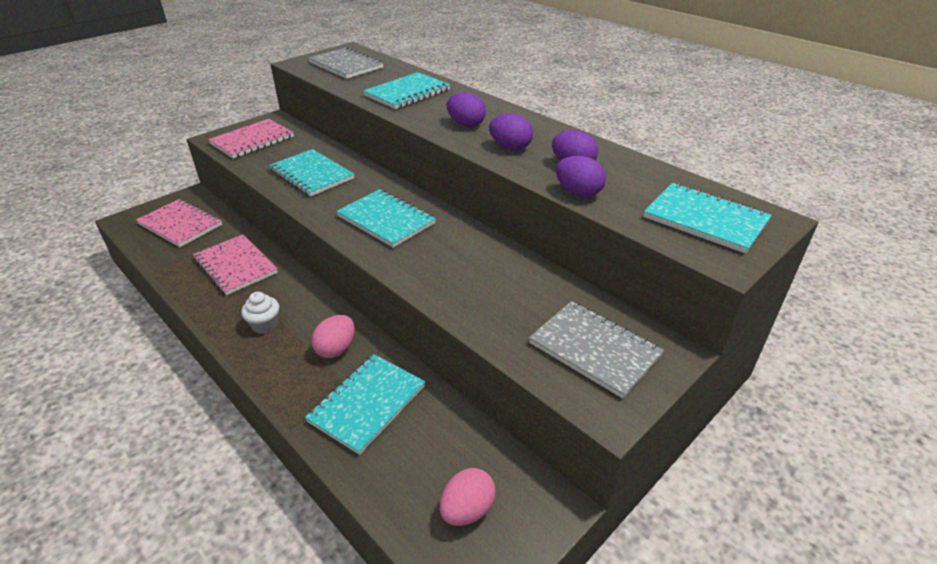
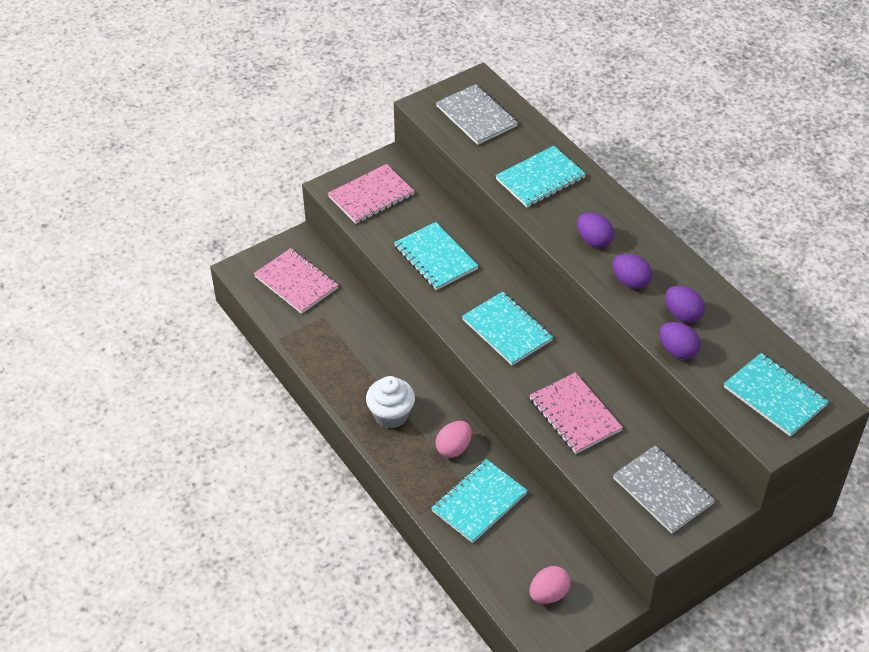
camera: 10 degrees right, 10 degrees up
(235, 266) = (357, 344): pink notebook -> pink notebook (575, 415)
(265, 325) = (391, 415): white cupcake -> white cupcake, size x1.53

